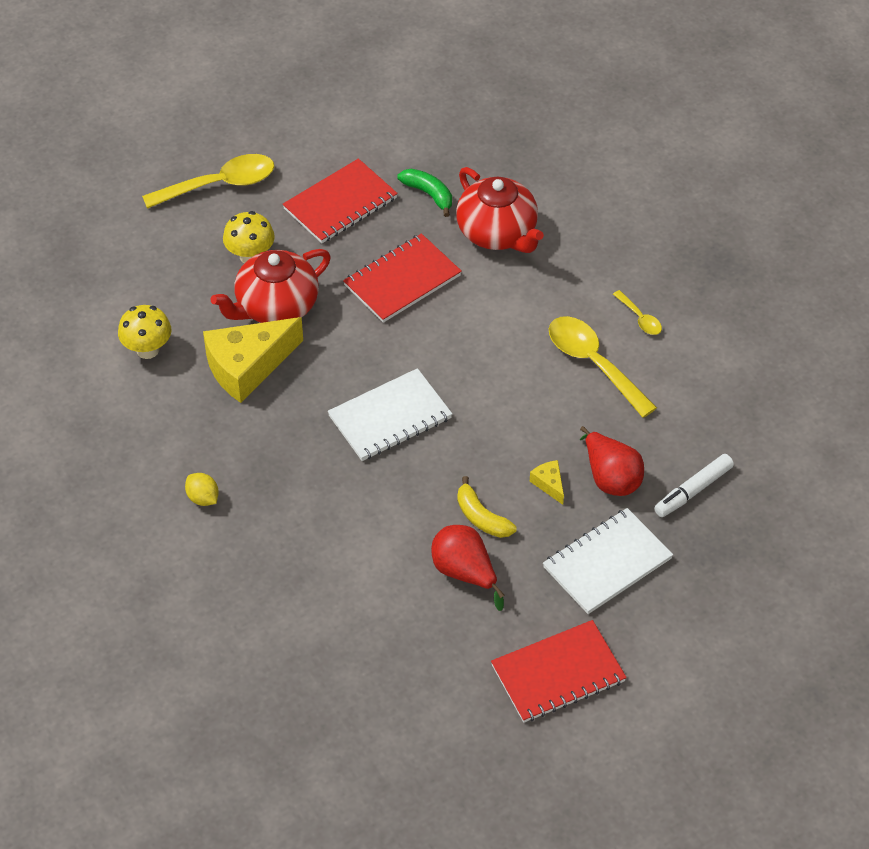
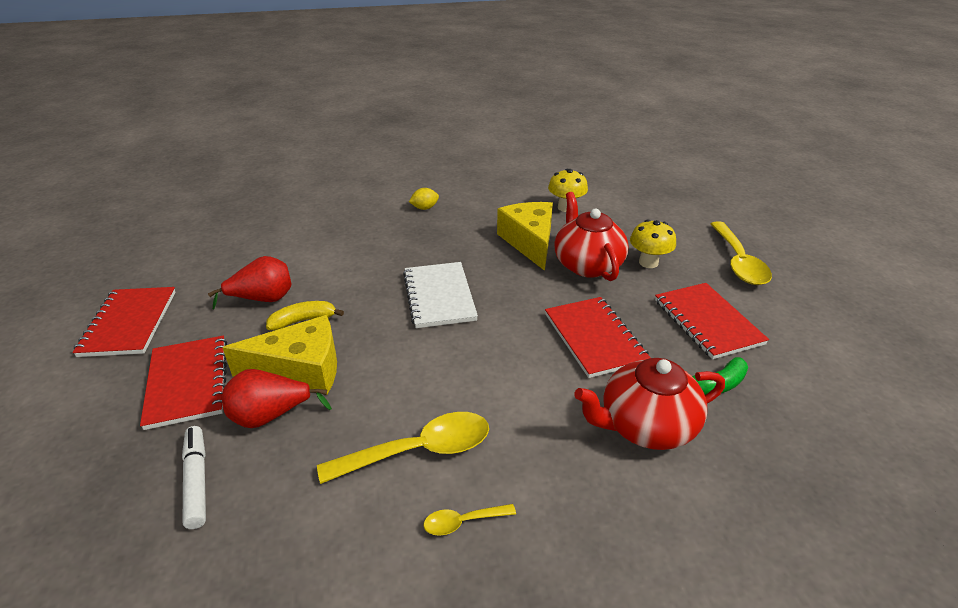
camera: 110 degrees right, 15 degrees down
(549, 484) = (300, 370): yellow cheese -> yellow cheese, size x2.37
(607, 563) = (188, 383): white notebook -> red notebook

